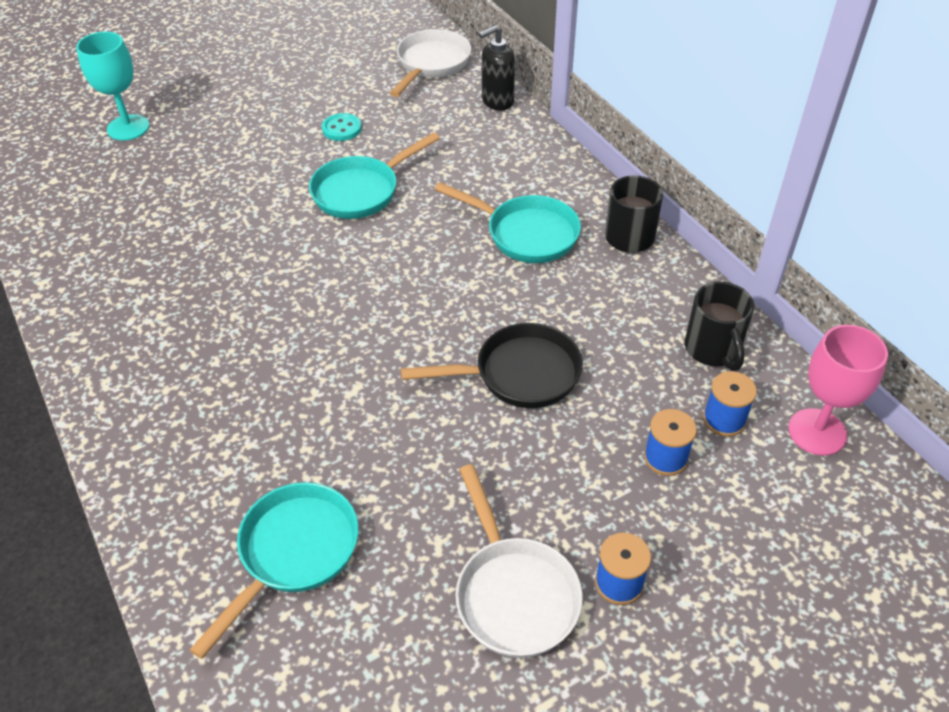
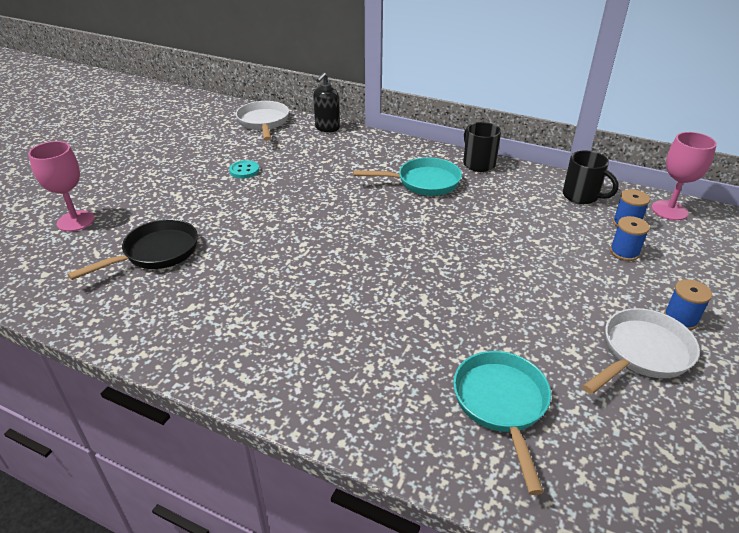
camera: 35 degrees left, 10 degrees down
(128, 128) = (75, 221): turquoise goblet -> pink goblet
(361, 191) = (298, 197): turquoise pan -> none
(514, 593) = (642, 353): white pan -> white pan turned 75 degrees counterclockwise
(519, 374) = (506, 248): black pan -> black pan (156, 253)

